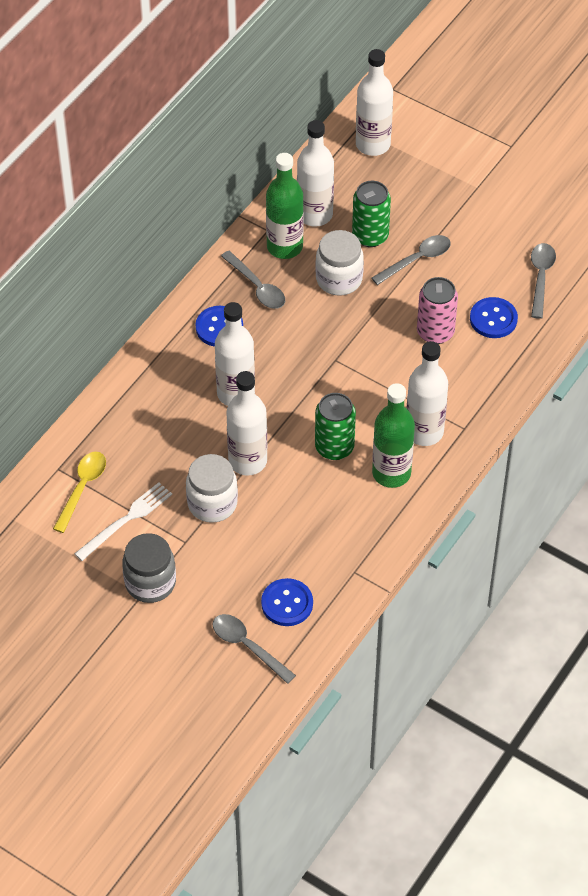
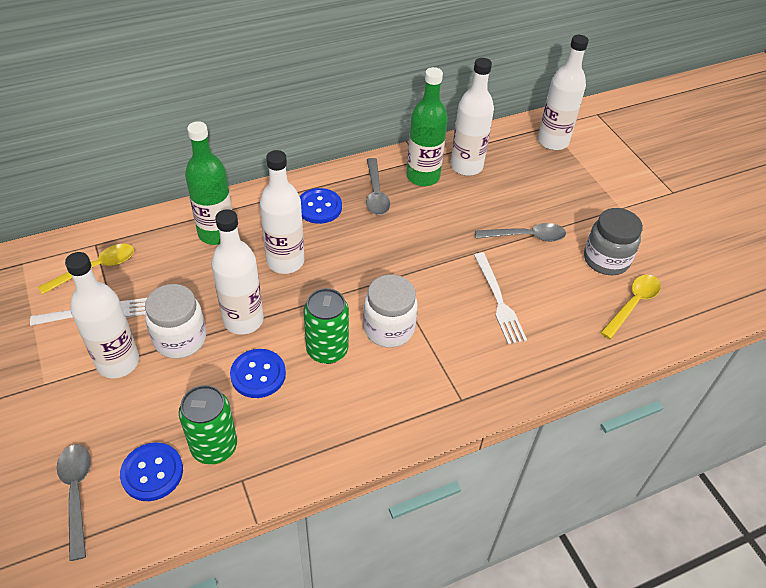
camera: 30 degrees right, 5 degrees down
(150, 583) = (61, 377): grey jar -> grey jar (606, 260)
(339, 279) = (447, 219): white jar -> white jar (389, 329)
(370, 236) = (499, 201): green can -> green can (214, 447)
(391, 473) = (358, 403): green bottle -> green bottle (216, 233)
(424, 432) = (420, 382): white bottle -> white bottle (118, 362)
(435, 332) = (498, 301): pink can -> white fork
(493, 319) = (562, 317): blue button -> blue button (258, 374)
(541, 277) = (633, 304): grey spoon -> yellow spoon

